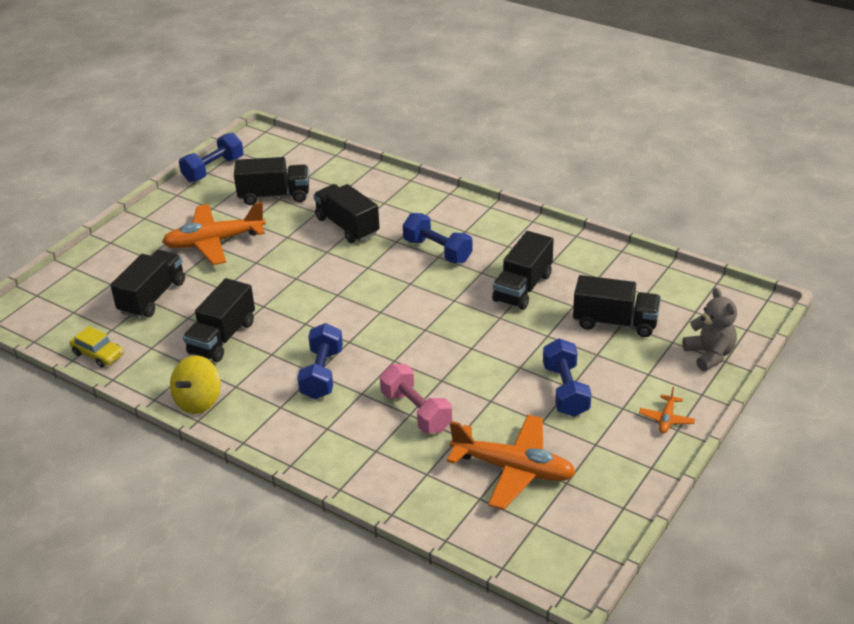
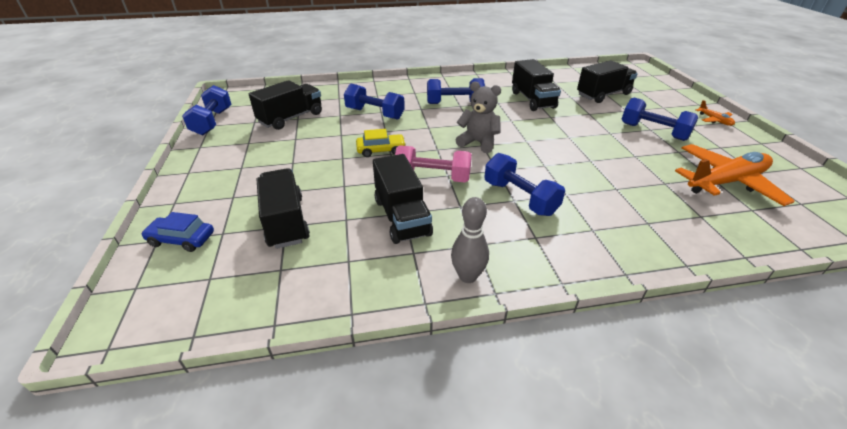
camera: 45 degrees left, 0 degrees up
(86, 275) = (181, 239): none -> blue car
(98, 354) = (299, 300): yellow car -> yellow car (381, 150)
(198, 401) = (467, 276): yellow spinning top -> grey bowling pin
(214, 242) = (285, 161): orange plane -> none
(347, 226) = (375, 113): black truck -> blue dumbbell
(416, 411) = (617, 185): pink dumbbell -> pink dumbbell (432, 177)
(709, 355) = (664, 89): grey teddy bear -> grey teddy bear (478, 143)

